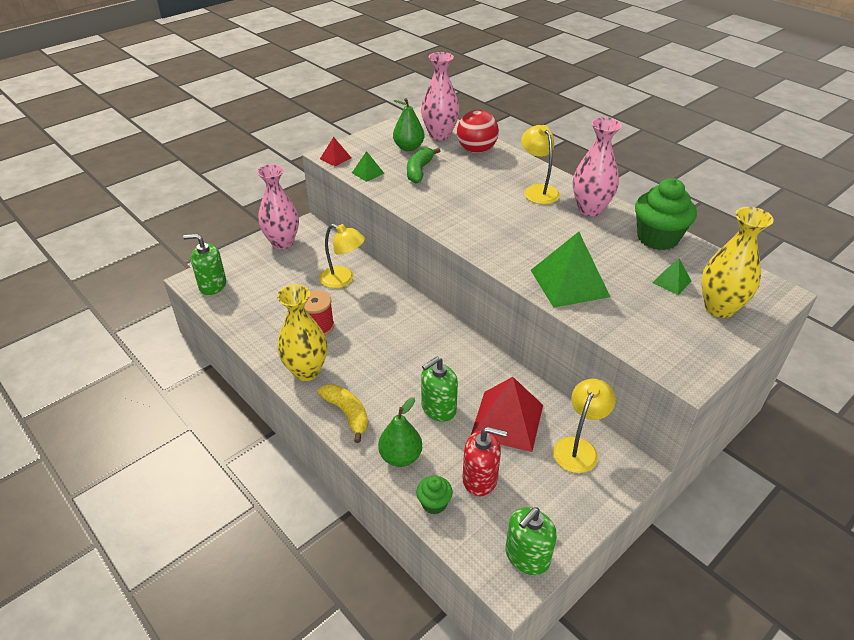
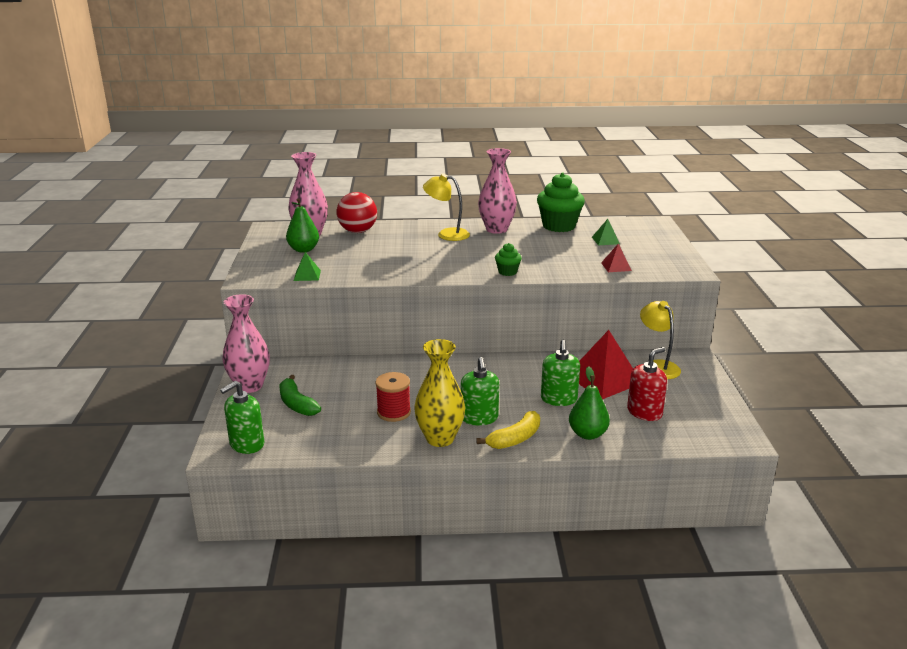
camera: 50 degrees left, 15 degrees down
(335, 158) = (258, 279): red pyramid -> red pyramid (616, 266)
(343, 279) = (353, 378): yellow lamp -> none
(347, 414) = (515, 439): yellow banana -> yellow banana turned 135 degrees clockwise
(419, 171) = (344, 258): green banana -> green banana (296, 404)
(434, 503) = (647, 439): green cupcake -> green cupcake (507, 272)
(527, 556) = (727, 424): green soap dispenser -> green soap dispenser (479, 418)
(569, 283) = (562, 265): green pyramid -> none
(719, 308) = (646, 240): yellow vase -> none

